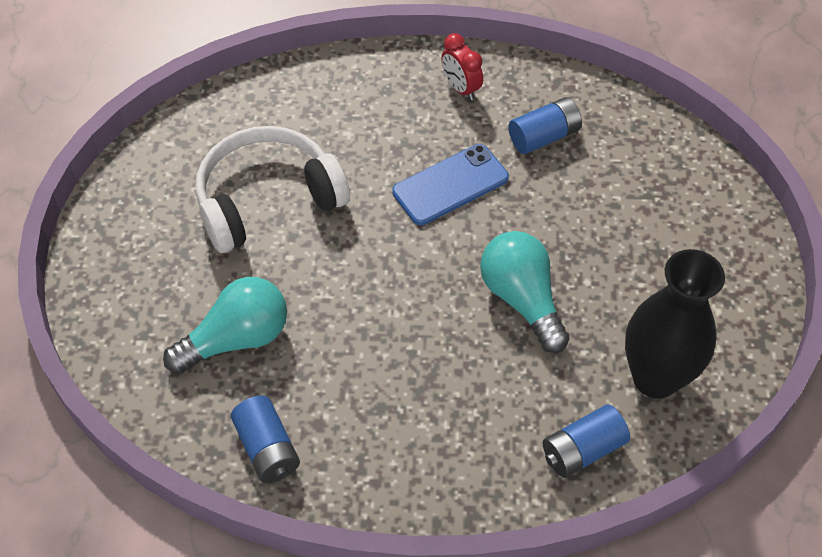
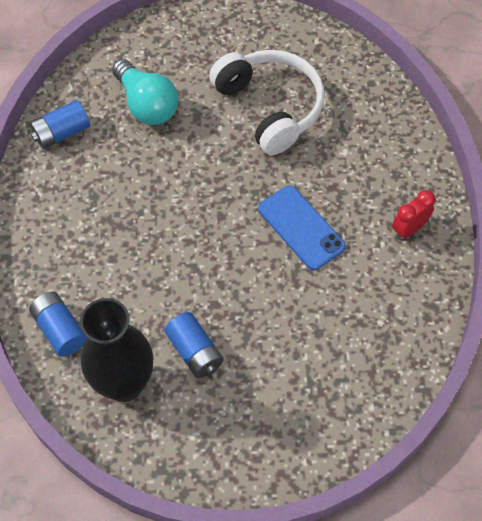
camera: 85 degrees right, 5 degrees up
(522, 299) = (192, 284): turquoise light bulb -> none
(544, 137) = (364, 296): blue battery -> blue battery (194, 351)

